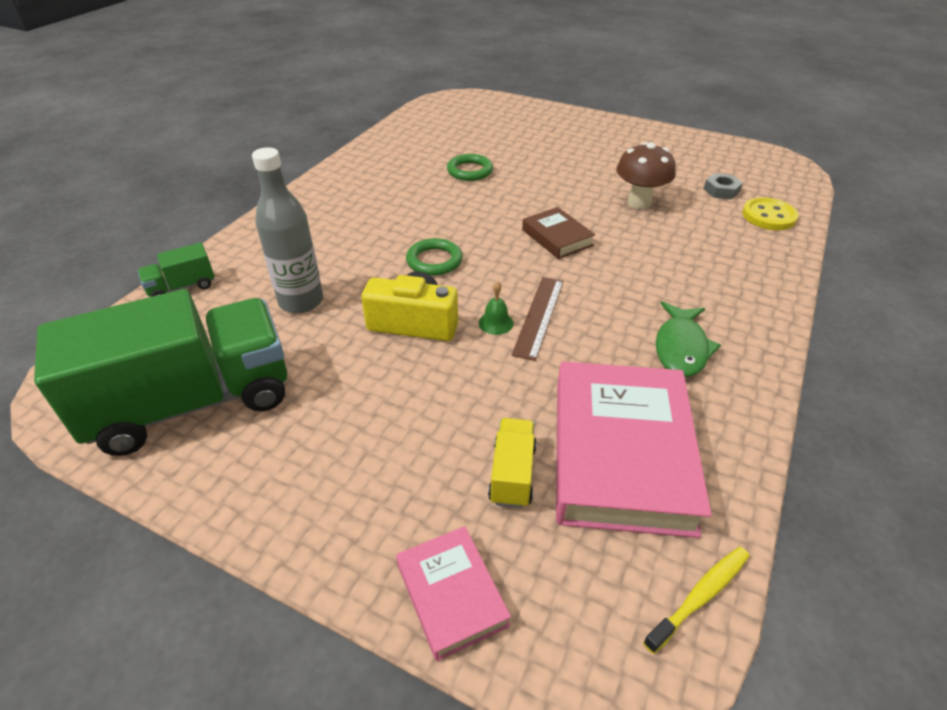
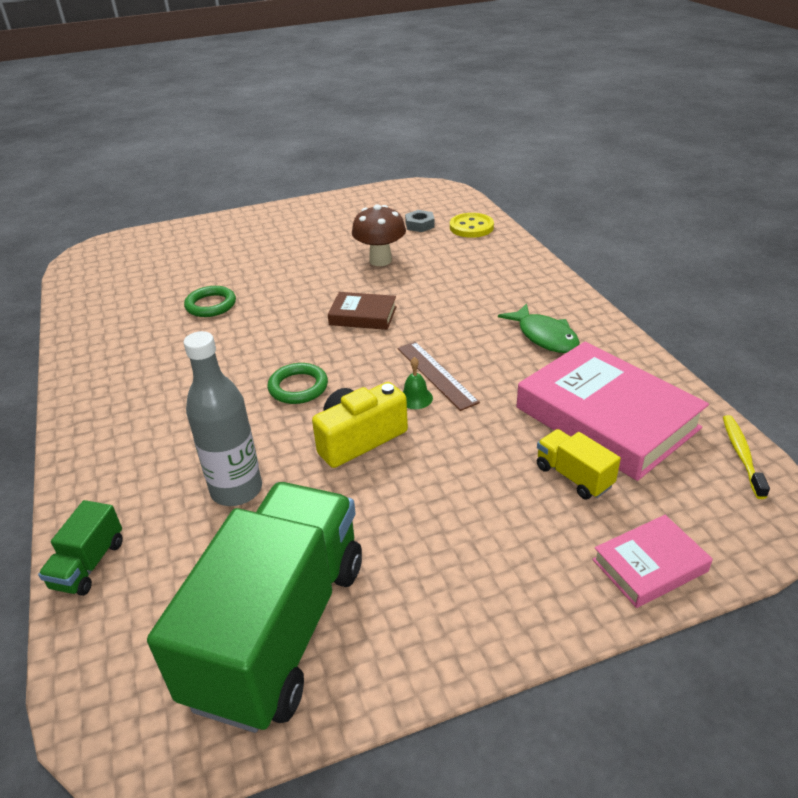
camera: 45 degrees left, 5 degrees down
(451, 594) = (649, 565): pink book -> pink book turned 45 degrees counterclockwise

